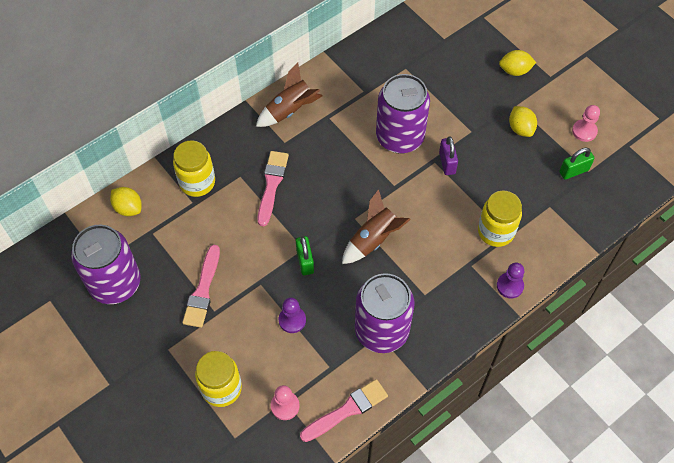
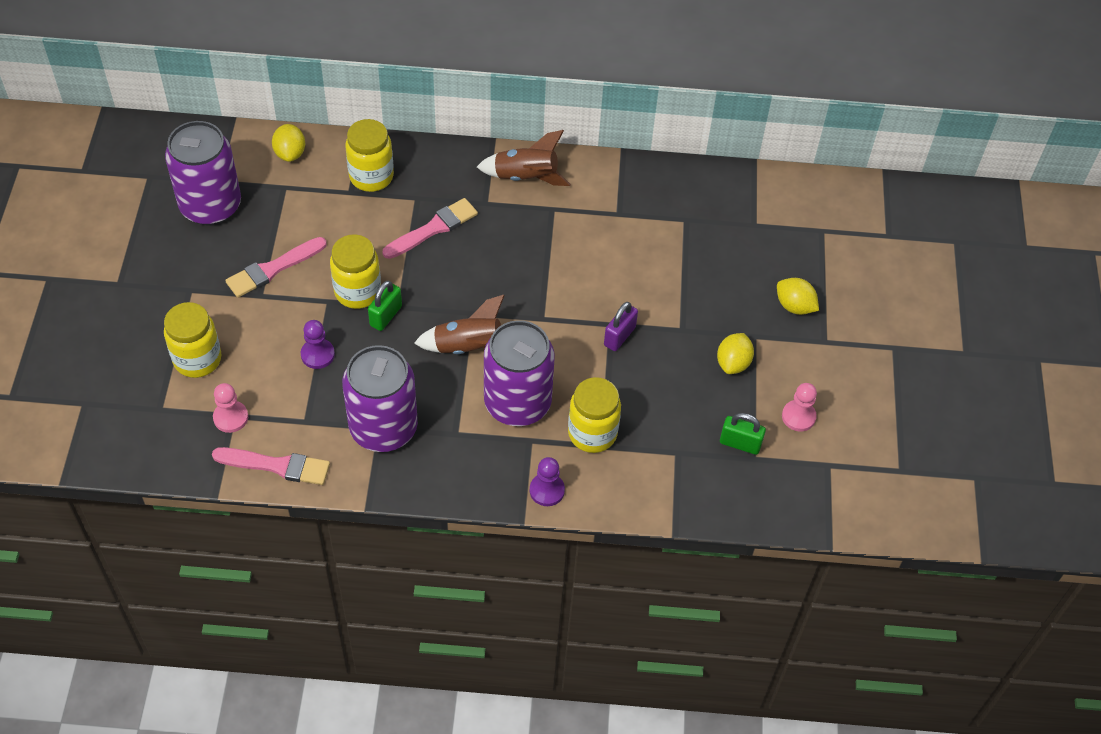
camera: 40 degrees right, 5 degrees down
(271, 261) = (357, 291): none -> yellow jar
(400, 137) = (601, 278): purple can -> purple can (517, 403)

